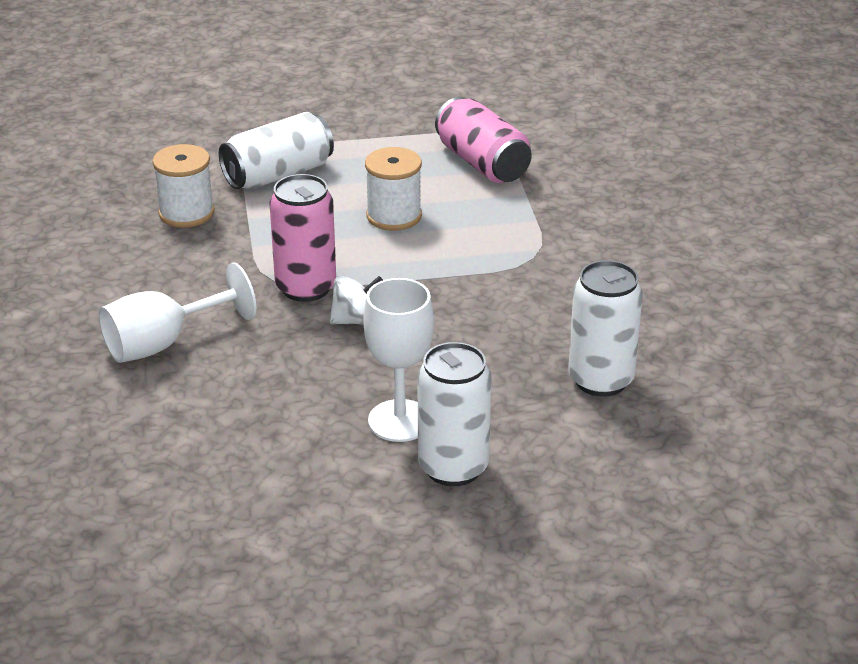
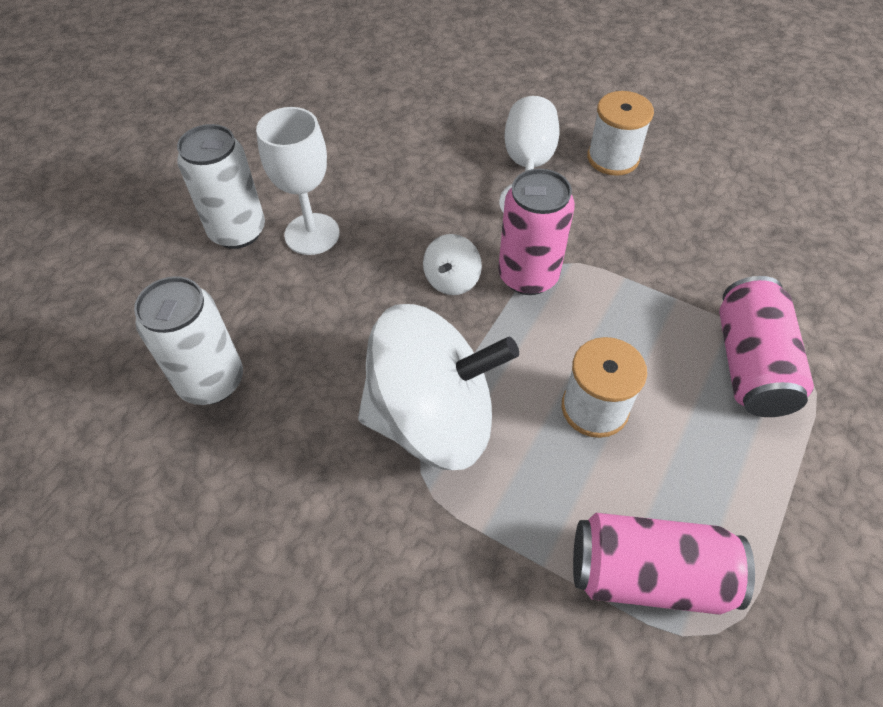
camera: 130 degrees right, 20 degrees up
(186, 213) = (718, 263): white spool -> white spool (613, 158)
(278, 174) = (750, 364): white can -> pink can
(489, 271) = (432, 419): none -> white spinning top

